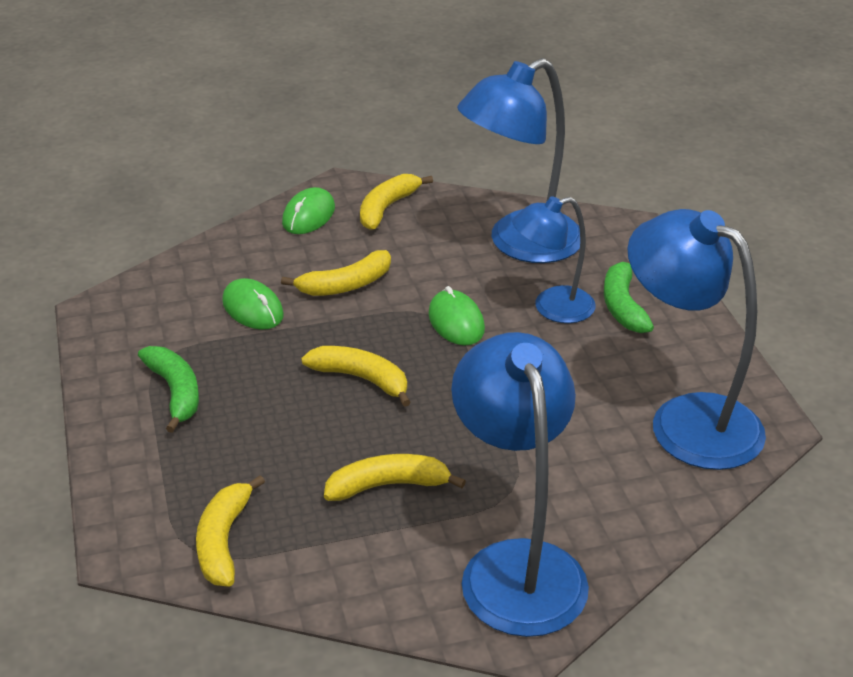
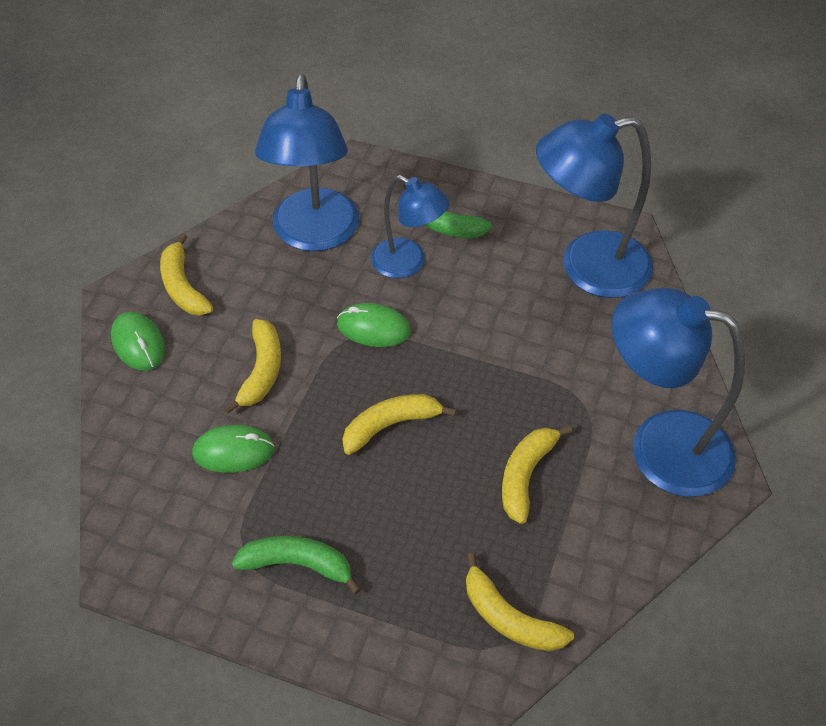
camera: 55 degrees left, 15 degrees up
(552, 308) = (408, 263): blue lamp -> blue lamp turned 75 degrees counterclockwise

